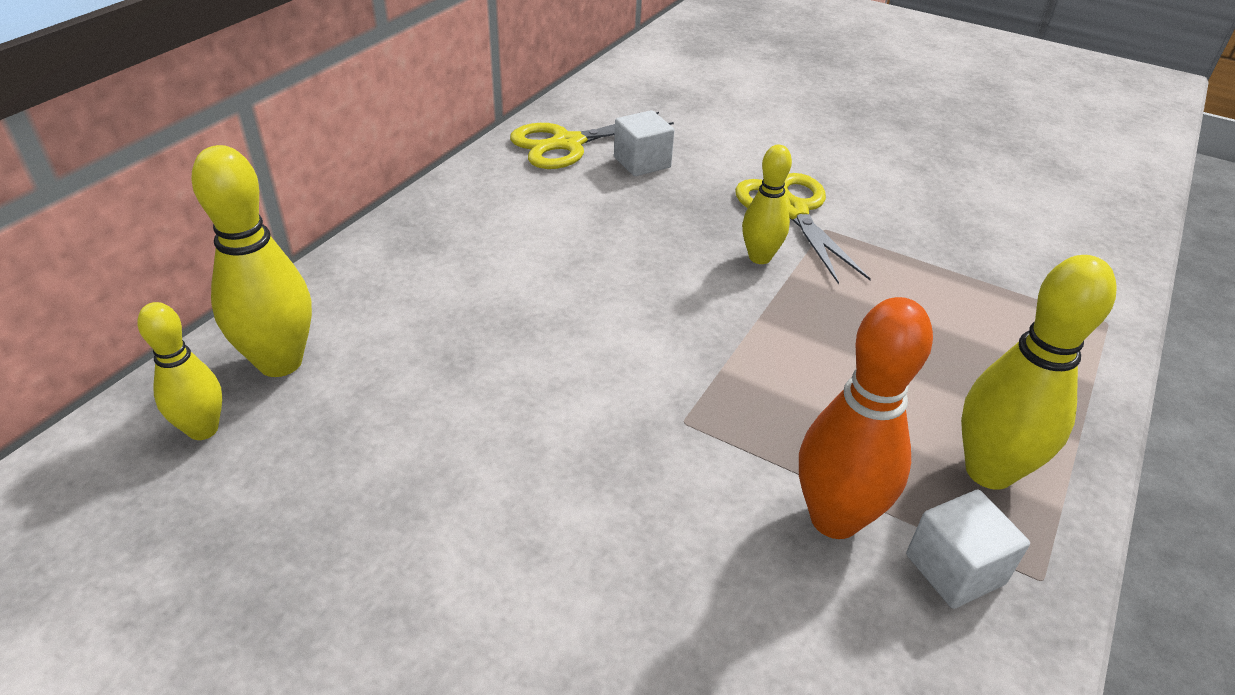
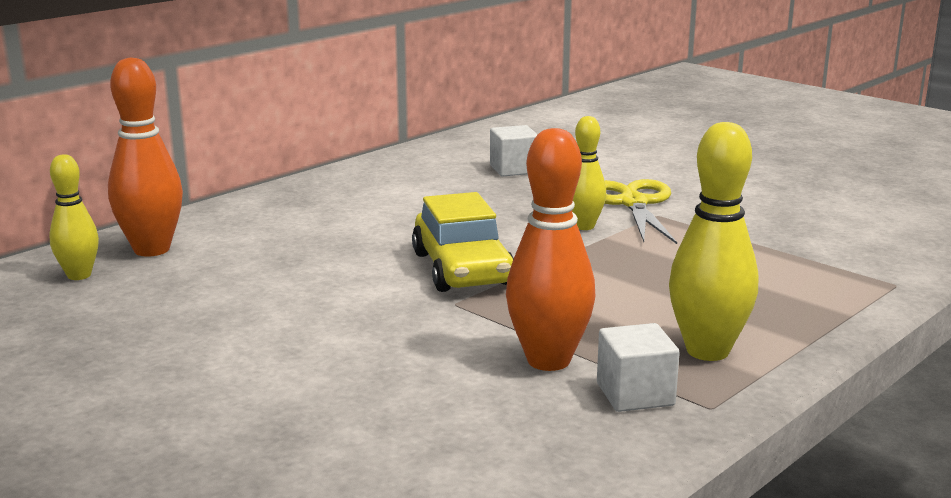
camera: 15 degrees right, 20 degrees down
(280, 362) = (152, 250): yellow bowling pin -> orange bowling pin
(568, 144) = (454, 156): yellow scissors -> none
(664, 353) = (462, 269): none -> yellow car

